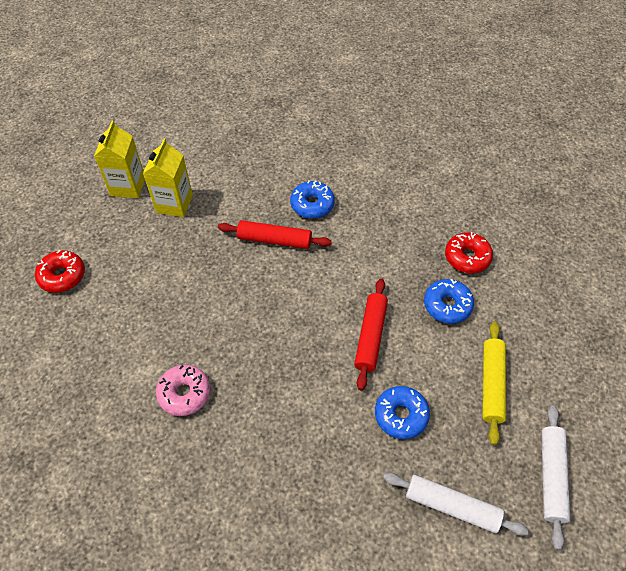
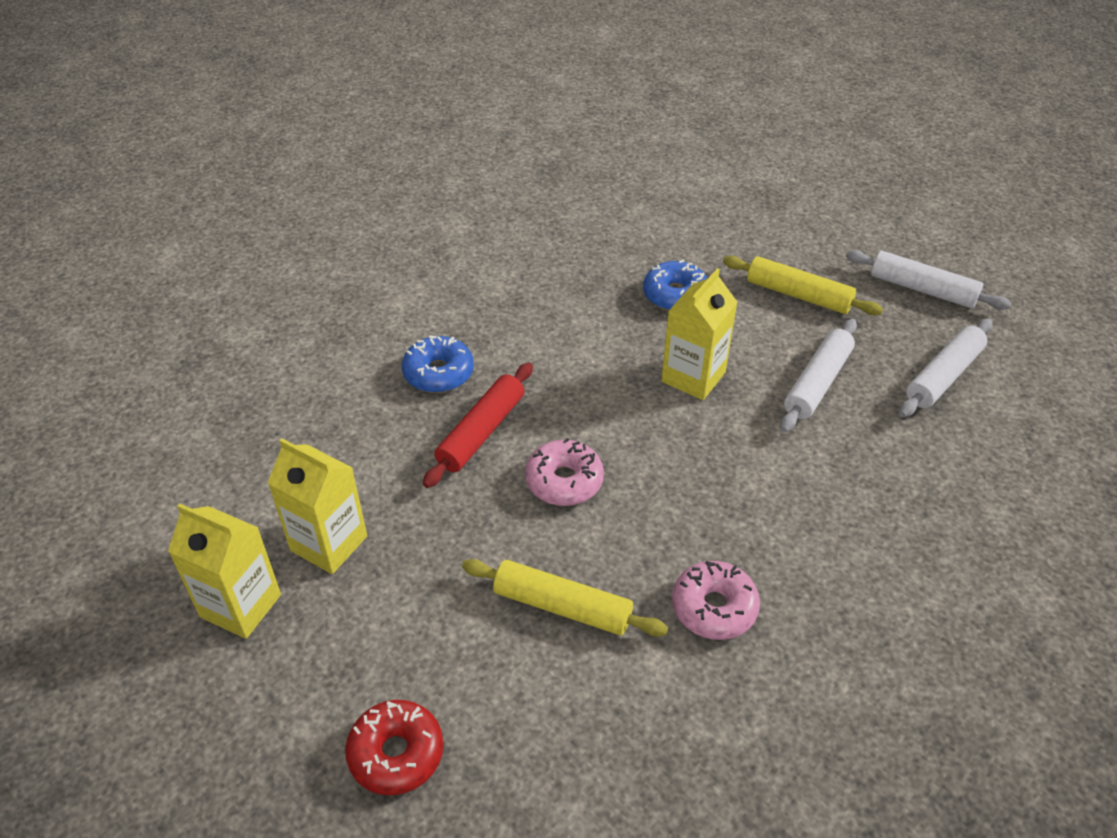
camera: 70 degrees left, 10 degrees down
(164, 317) = (562, 606): none -> yellow rolling pin
(253, 291) = (564, 481): none -> pink donut
(370, 336) = (693, 377): red rolling pin -> yellow carton
(401, 415) = (817, 383): blue donut -> white rolling pin
(467, 257) = (612, 256): red donut -> none

